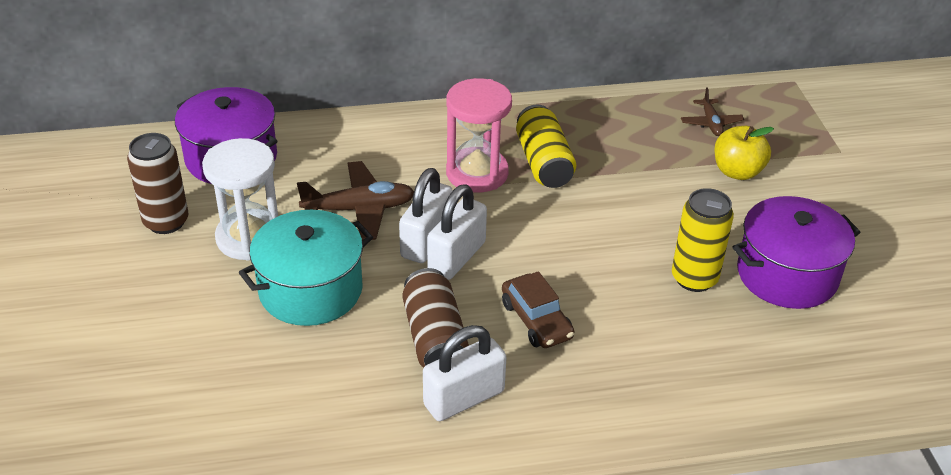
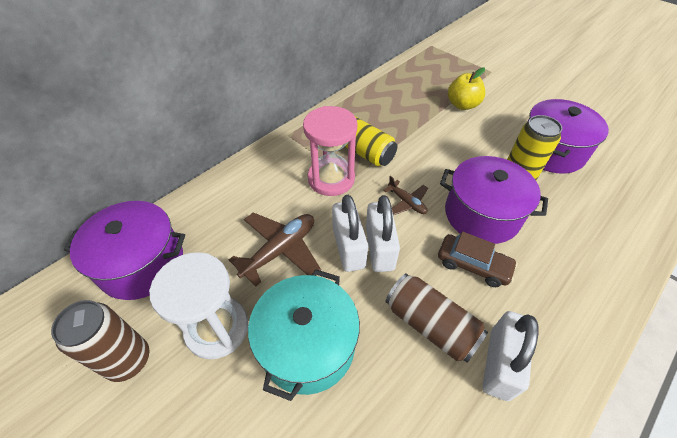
camera: 35 degrees left, 10 degrees up
(605, 287) = (481, 214): none -> purple pot
(711, 123) = (420, 84): brown plane -> brown plane (406, 202)

